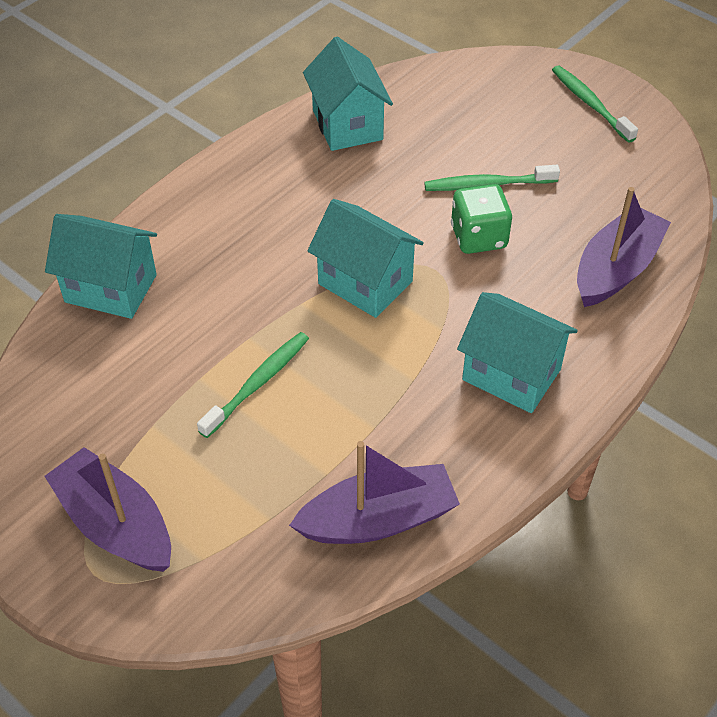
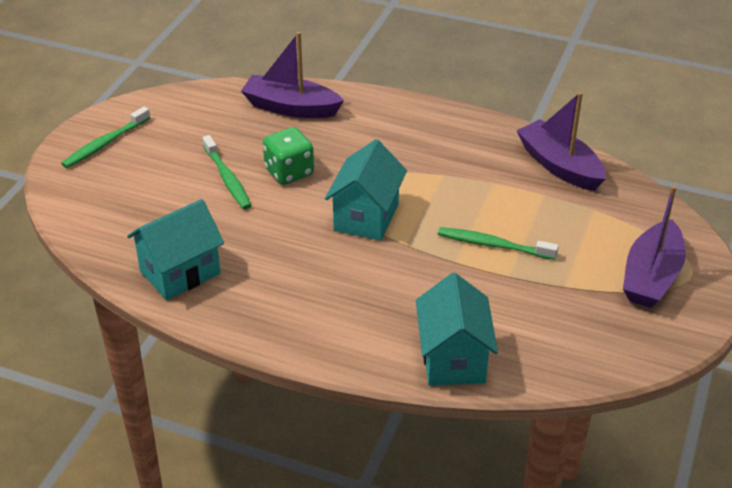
camera: 110 degrees left, 10 degrees down
(511, 374) = (412, 135): turquoise house -> none

